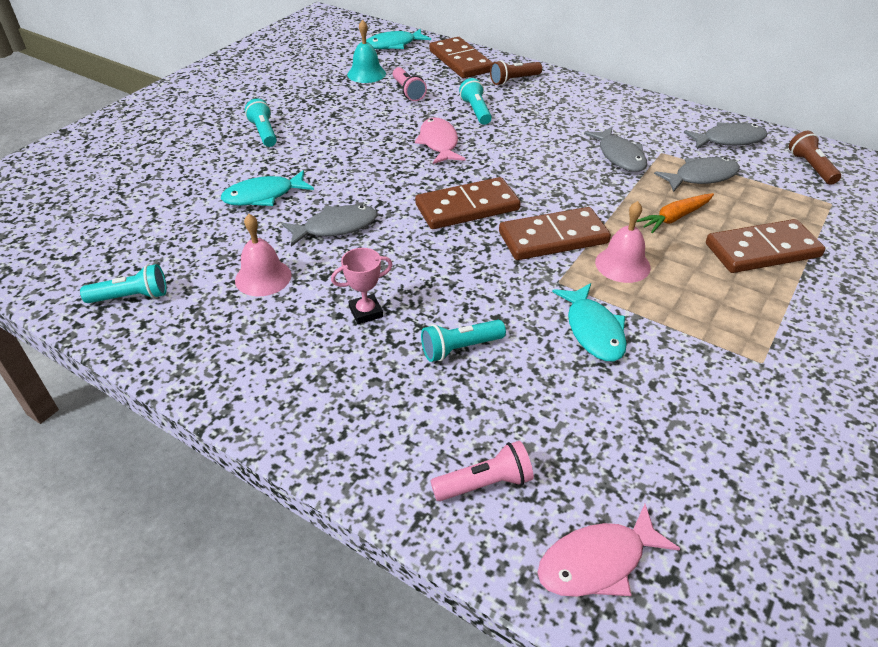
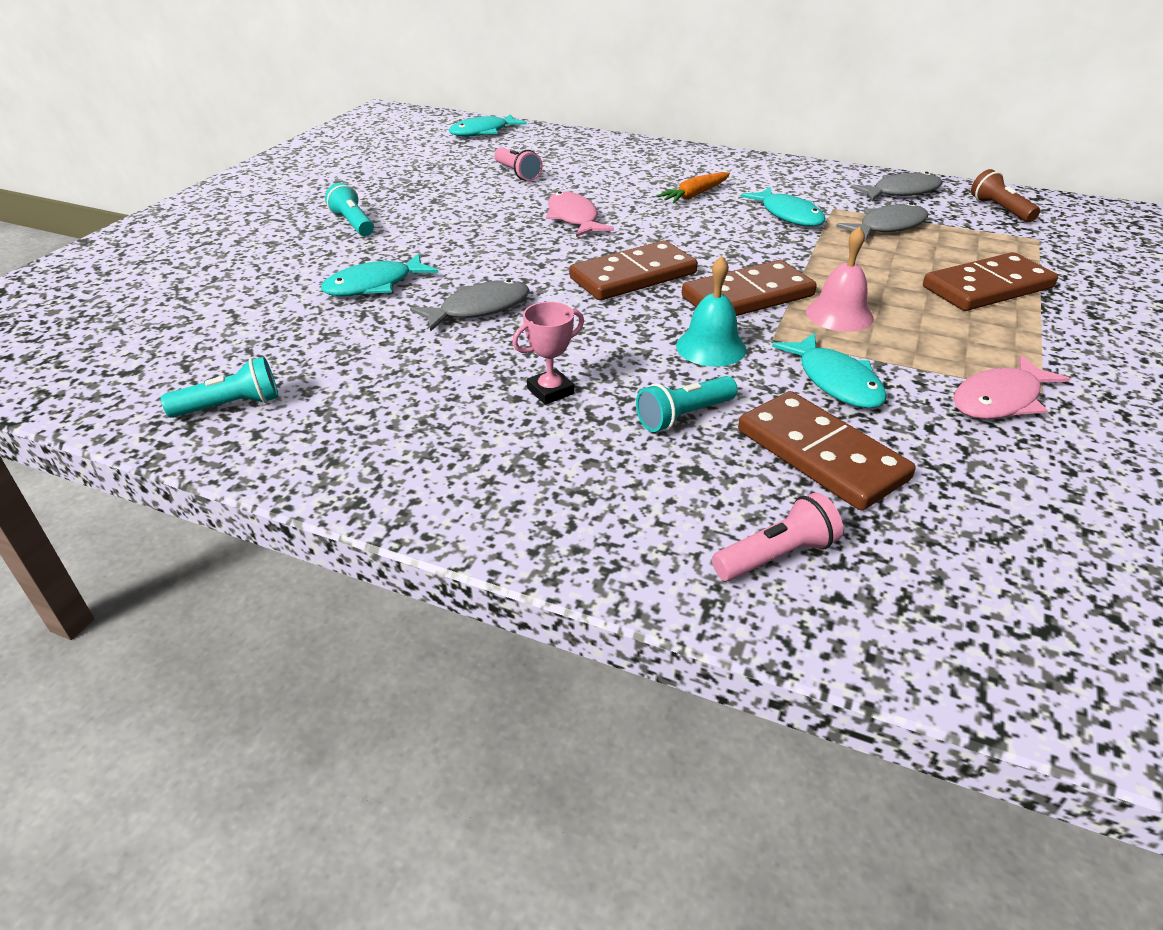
camera: 10 degrees left, 5 degrees down
(263, 277) = (403, 368): pink bell -> none
(366, 74) = (460, 160): turquoise bell -> turquoise bell (711, 347)
(460, 61) = (568, 142): brown domino -> brown domino (821, 454)
(476, 111) = (605, 186): turquoise flashlight -> none
(514, 80) = (637, 155): brown flashlight -> none
(597, 562) = (954, 623): pink fish -> pink fish (1000, 400)
(620, 156) = (788, 215): grey fish -> turquoise fish
(674, 218) = (876, 266): orange carrot -> orange carrot (694, 195)

